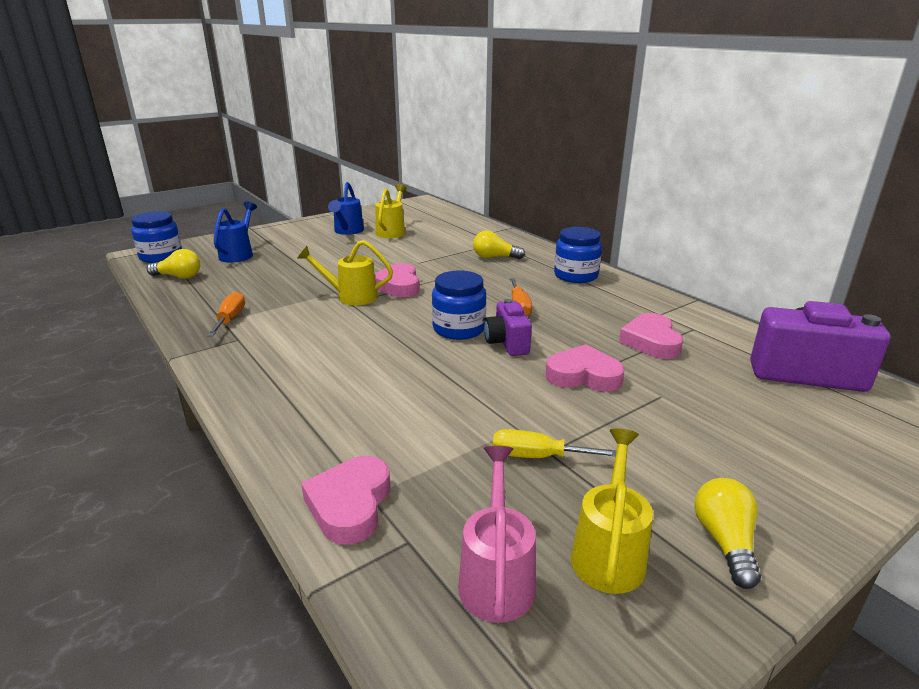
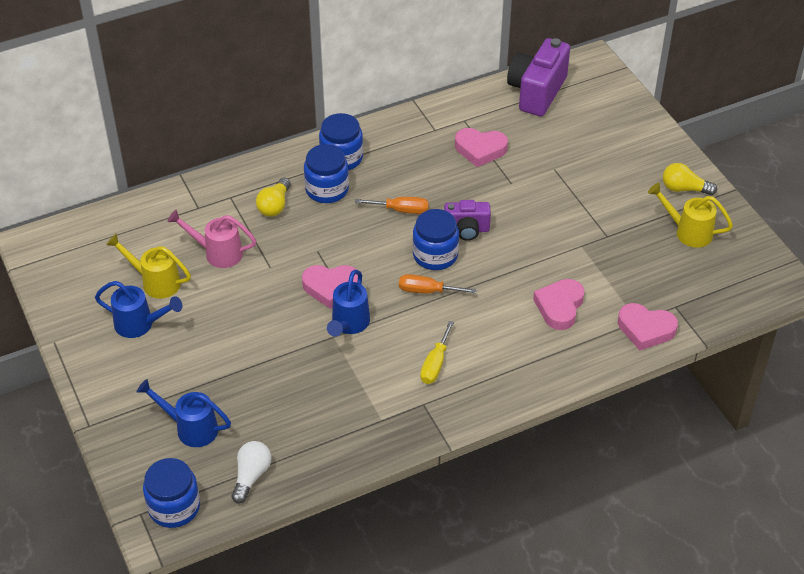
camera: 80 degrees left, 20 degrees up
(178, 276) = (251, 476): yellow light bulb -> white light bulb
(230, 319) = (379, 414): orange screwdriver -> orange screwdriver (427, 291)
(351, 297) = (349, 324): yellow watering can -> blue watering can
(496, 577) = (701, 275): pink watering can -> pink watering can (218, 253)
(528, 274) = (327, 189): none -> blue jar
(537, 456) = (611, 242): yellow screwdriver -> yellow screwdriver (435, 364)
(583, 375) = (523, 199): pink heart -> pink heart (559, 307)

